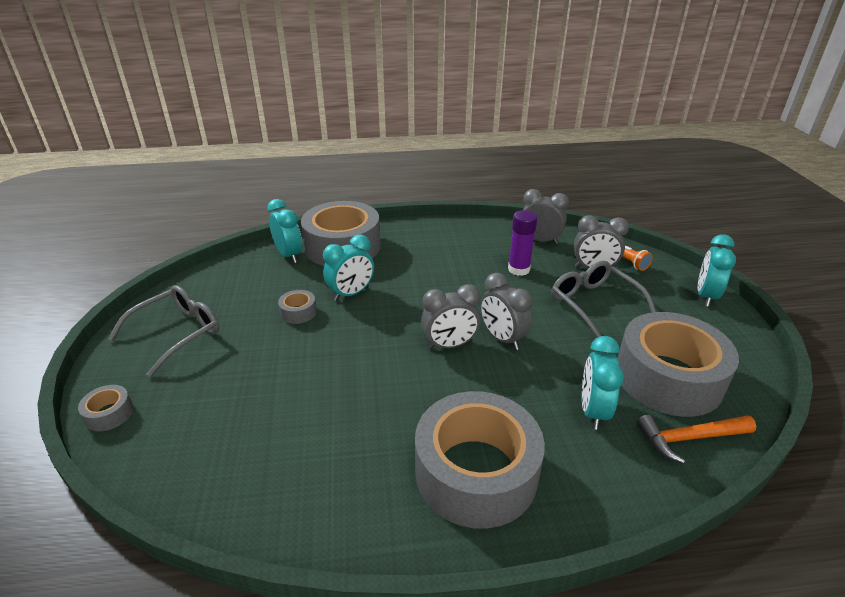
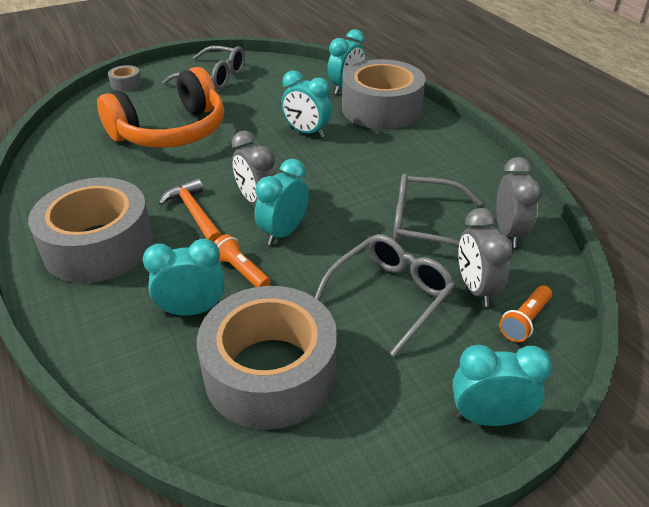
camera: 70 degrees right, 5 degrees up
(276, 385) = (171, 131): none -> orange headphones
(298, 312) = (265, 115): grey tape -> none
(502, 338) = (283, 232): grey clock -> turquoise clock
(518, 269) = (425, 225): purple glue stick -> grey glasses
(547, 372) = (241, 271): none -> orange flashlight
(689, 438) = (170, 391): orange hammer -> orange hammer (194, 213)

